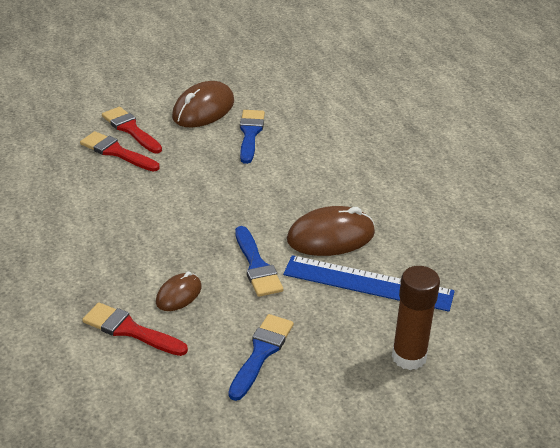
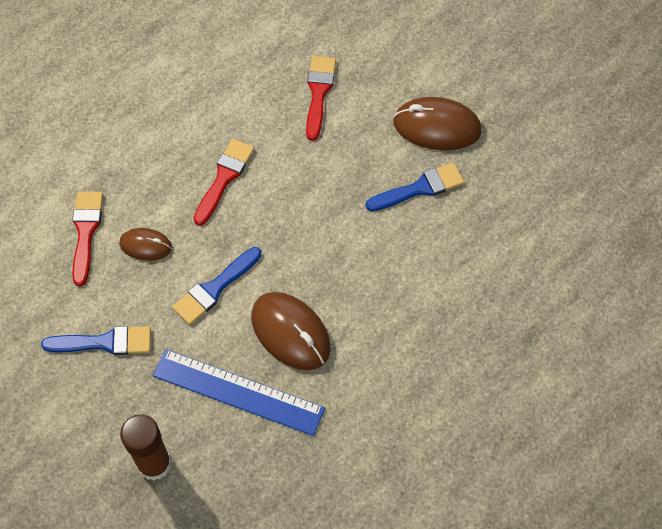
camera: 65 degrees right, 25 degrees up
(130, 129) = (362, 84): red brush -> red brush (224, 178)
(368, 283) = (238, 392): blue ruler -> blue ruler turned 60 degrees counterclockwise

